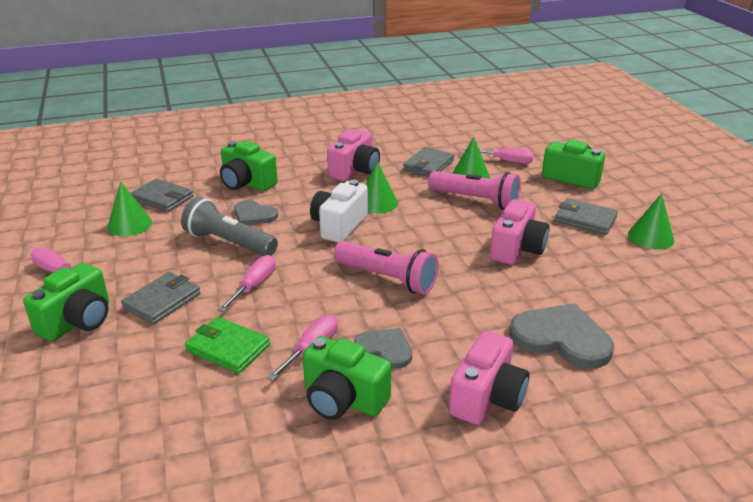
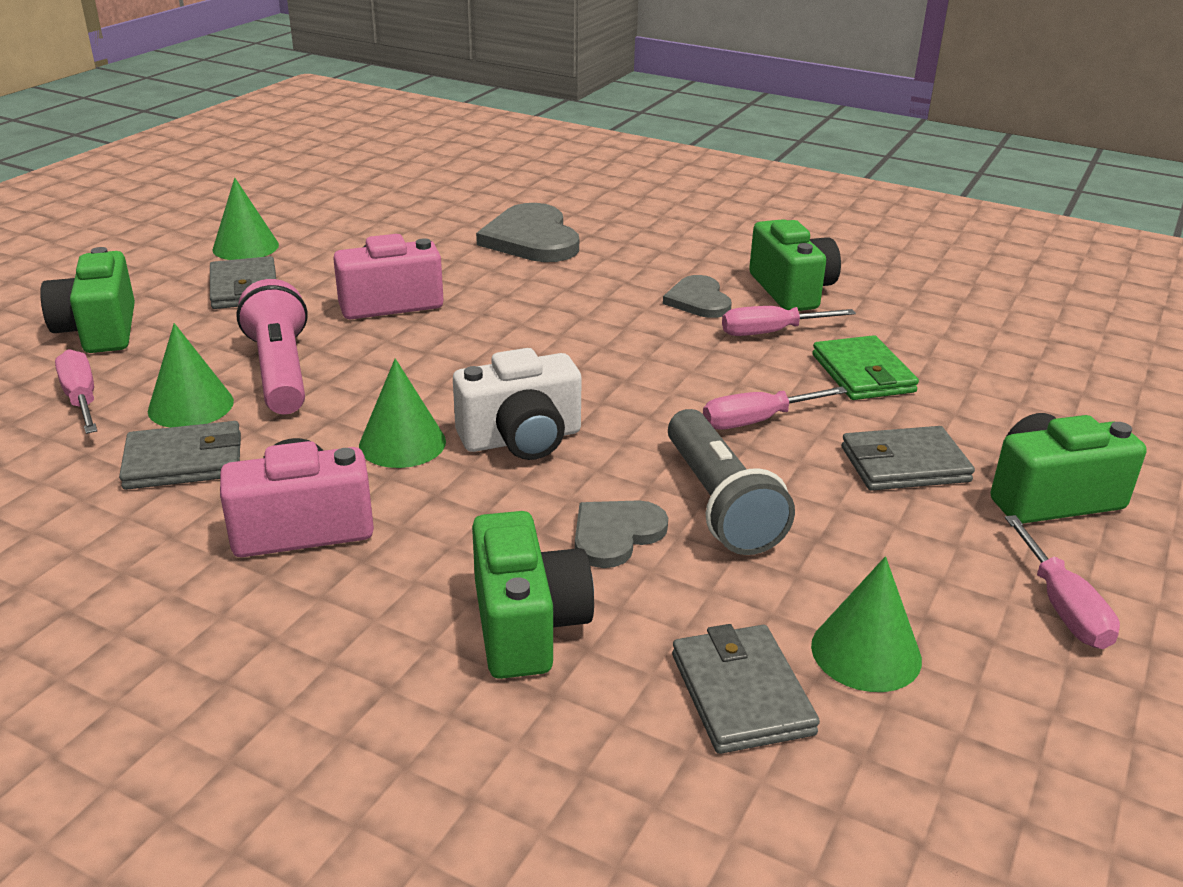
camera: 135 degrees left, 0 degrees up
(254, 215) = (616, 534): grey heart -> grey heart turned 120 degrees counterclockwise
(387, 278) = (585, 348): pink flashlight -> none
(487, 398) = (669, 242): pink camera -> none

